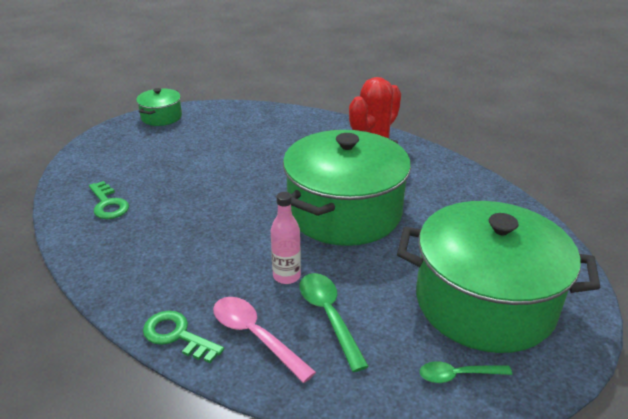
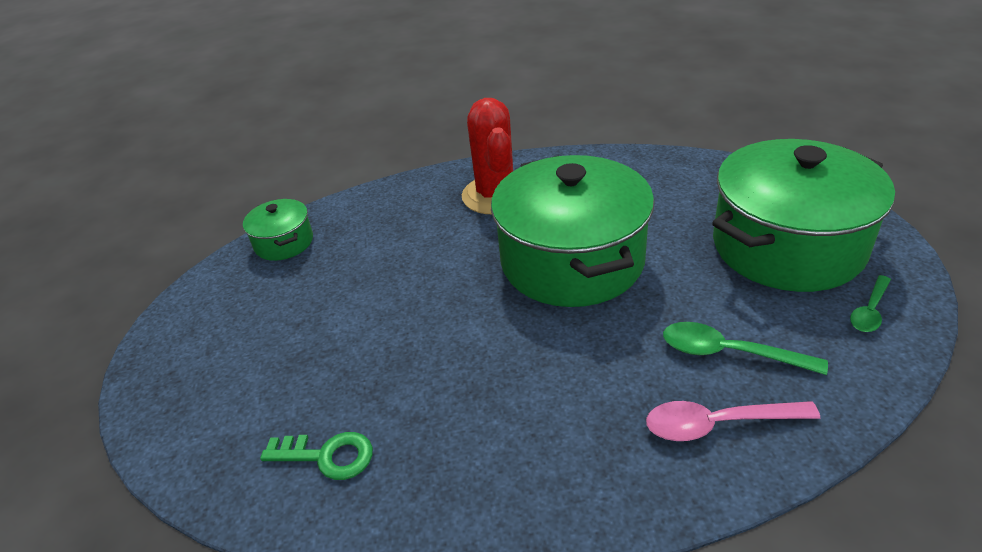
camera: 45 degrees left, 5 degrees up
(161, 117) = (185, 316): green pot -> green pot (284, 243)
(177, 335) = (666, 494): green key -> none
(286, 276) = (639, 354): pink bottle -> none

